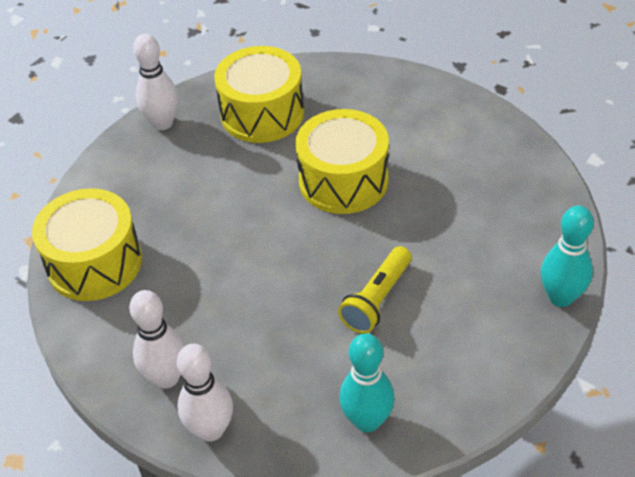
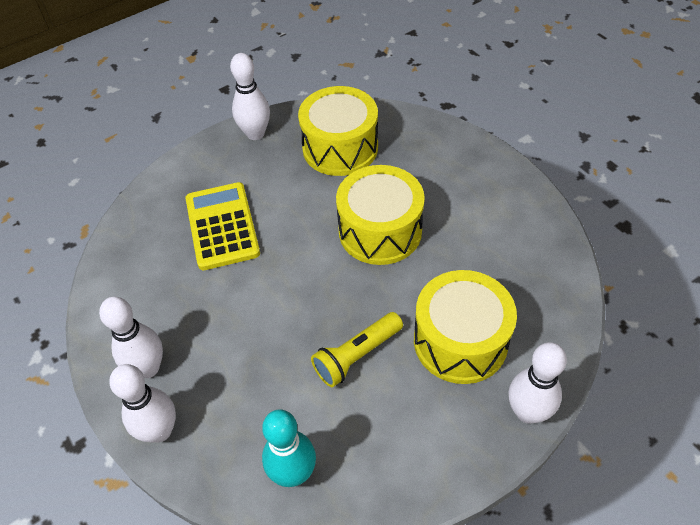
camera: 20 degrees right, 5 degrees up
(94, 263) = (143, 243): yellow drum -> yellow drum (460, 341)
(174, 222) = (222, 226): none -> yellow calculator
(560, 297) = (527, 412): turquoise bowling pin -> white bowling pin

